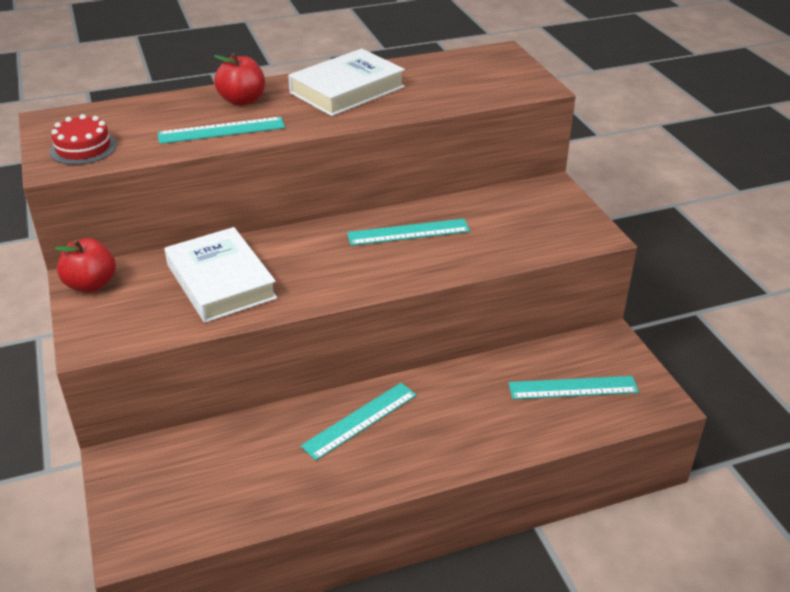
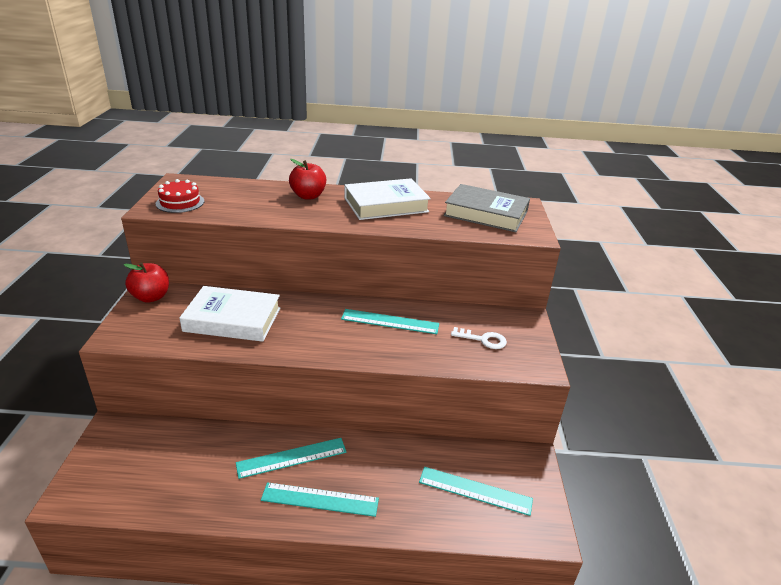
camera: 20 degrees right, 5 degrees down
(221, 130) = (276, 212): turquoise ruler -> turquoise ruler (320, 499)
(221, 281) = (233, 319): white book -> white book turned 75 degrees counterclockwise
(469, 74) = (486, 214): none -> grey book
(522, 223) = (483, 339): none -> white key

